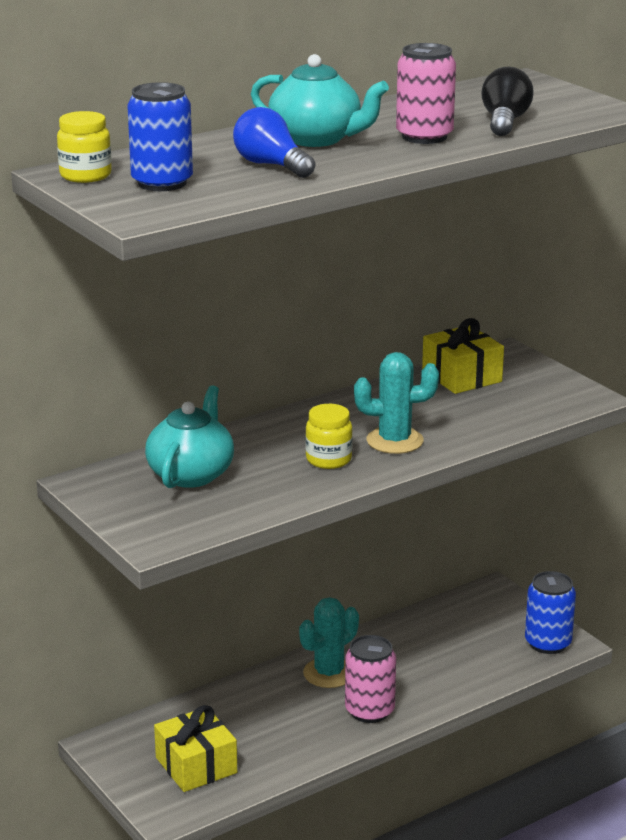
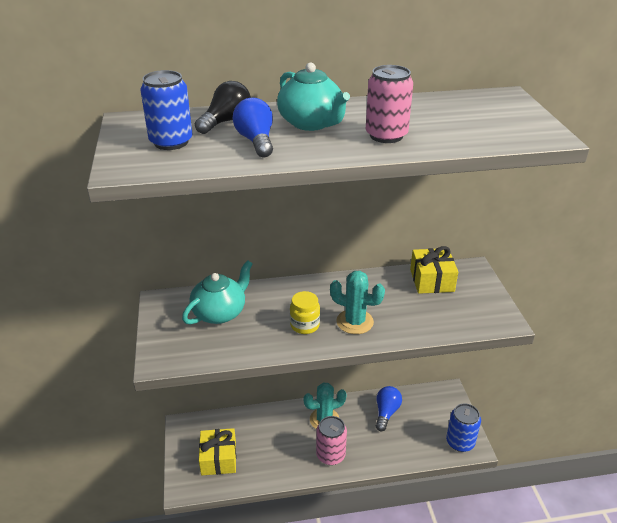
camera: 25 degrees right, 10 degrees up
(85, 175) = (135, 126): yellow jar -> none
(418, 639) = (386, 412): none -> blue light bulb
(504, 122) = (457, 133): black light bulb -> black light bulb (226, 121)

